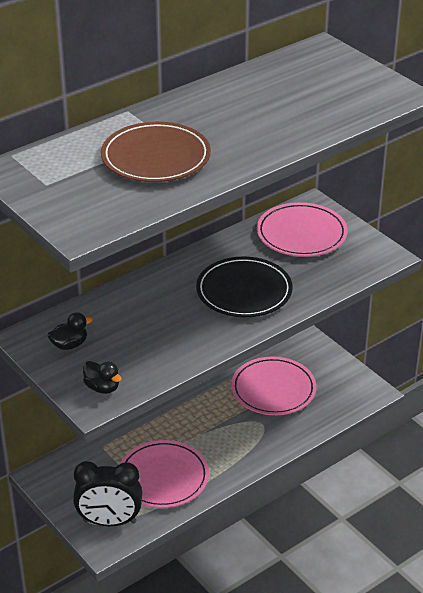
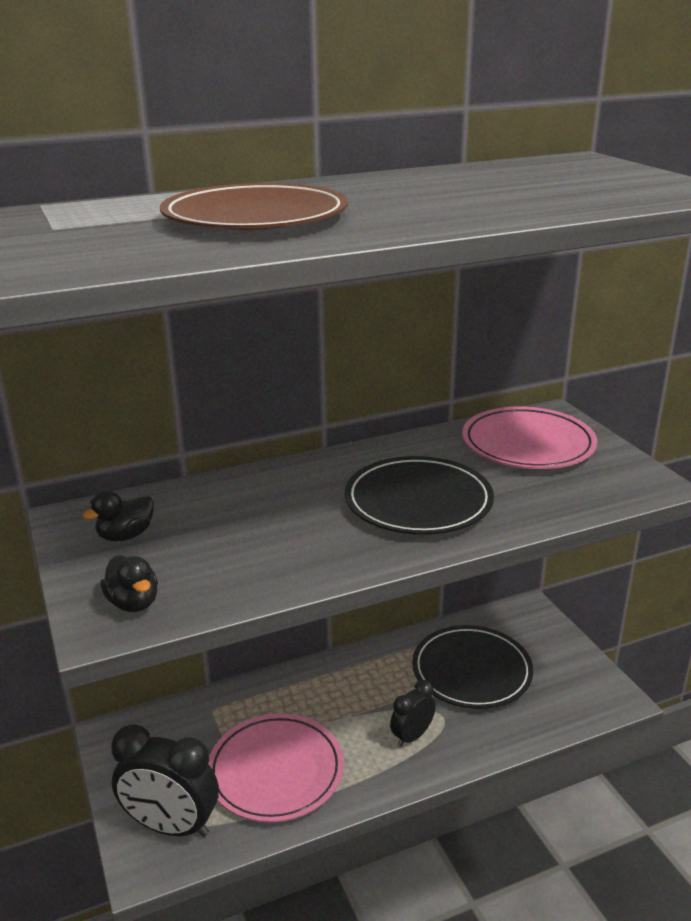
camera: 15 degrees right, 10 degrees down
(69, 345) = (125, 535): black duck -> black duck turned 150 degrees clockwise
(245, 440) = (412, 736): none -> black clock
(273, 389) = (471, 671): pink plate -> black plate

